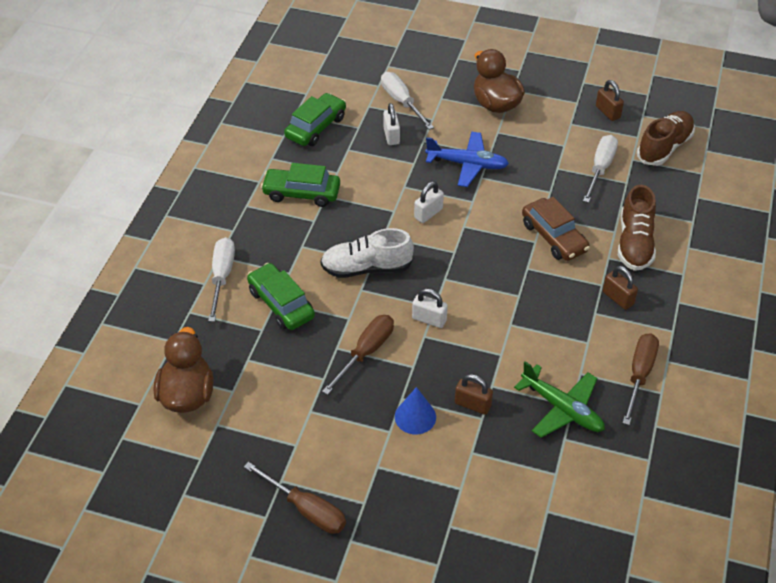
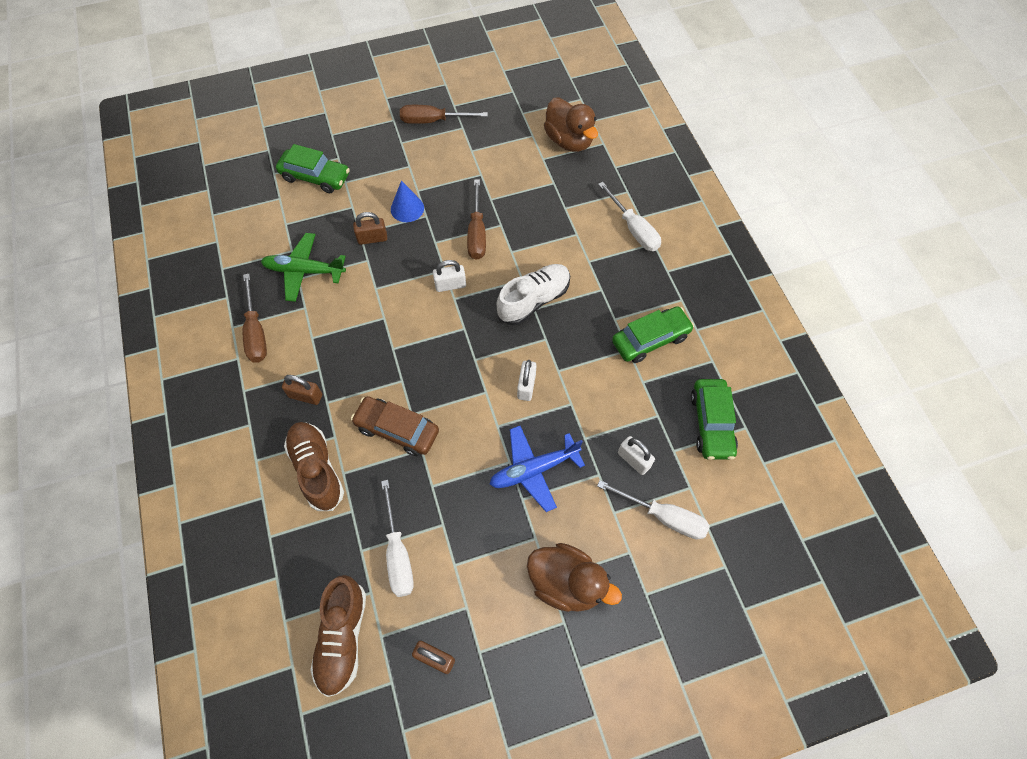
camera: 145 degrees right, 15 degrees up
(281, 304) = (570, 233): green car -> green car (315, 177)

